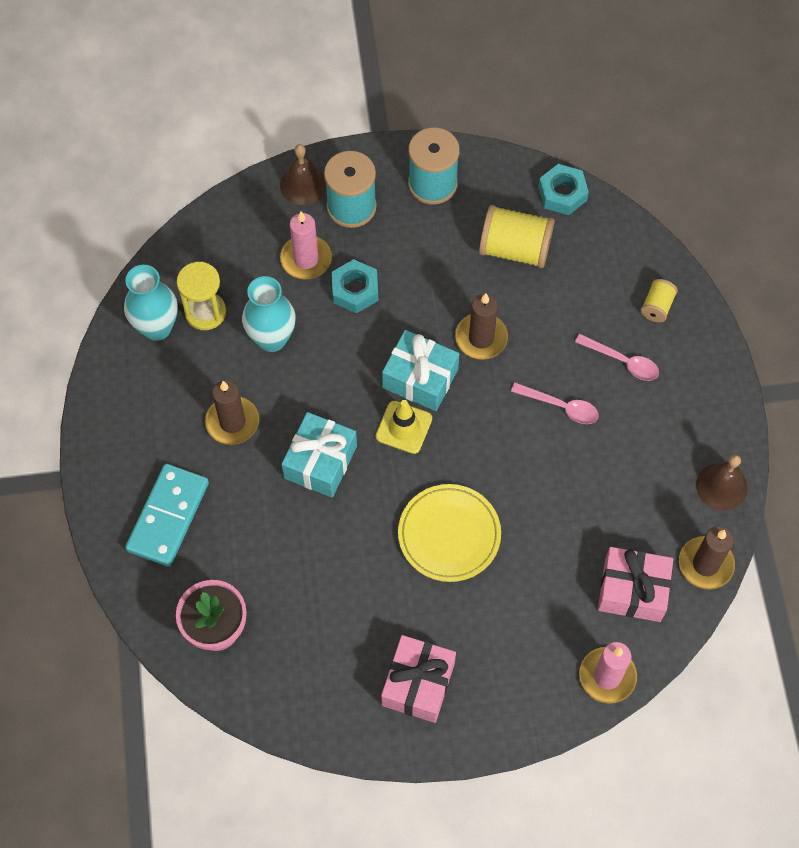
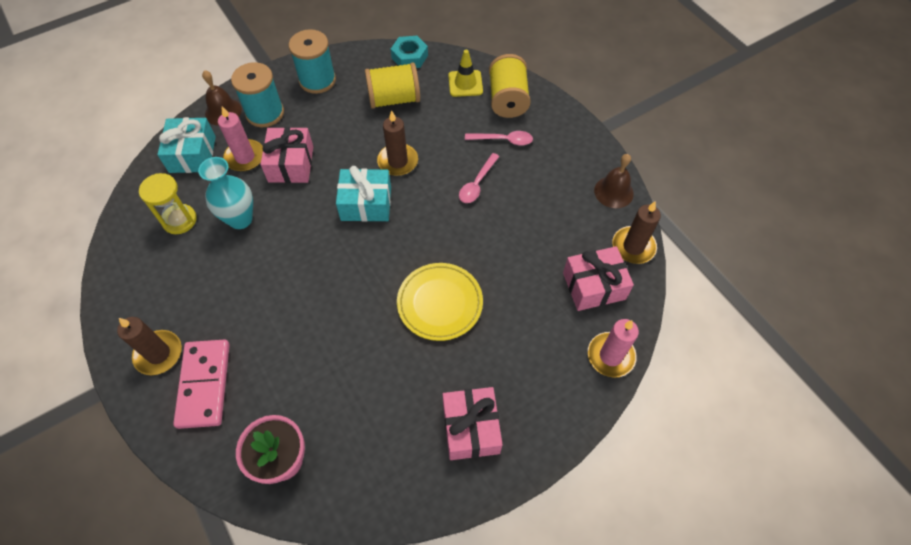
camera: 25 degrees left, 5 degrees down
(157, 327) = (143, 245): turquoise vase -> none
(168, 516) = (204, 384): turquoise domino -> pink domino
(232, 422) = (232, 290): brown candle -> brown candle (158, 354)
(320, 462) = (315, 291): turquoise gift -> turquoise gift (192, 154)
(355, 290) = (291, 164): turquoise nut -> pink gift
(404, 427) = (369, 241): yellow traffic cone -> yellow traffic cone (465, 83)
(561, 407) = (477, 184): pink spoon -> pink spoon turned 120 degrees clockwise
(657, 307) = (507, 99): yellow spool -> yellow spool, size x1.91

